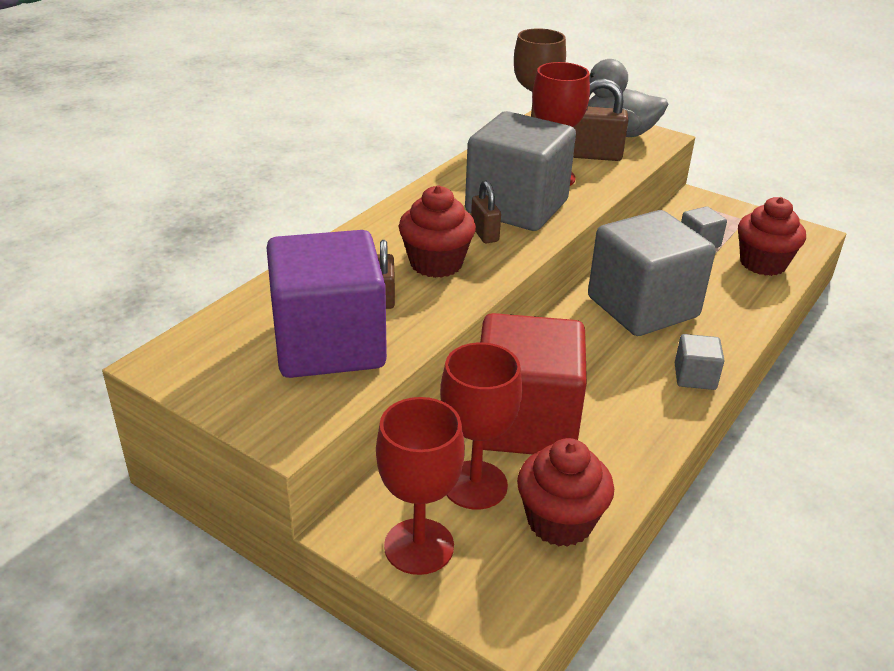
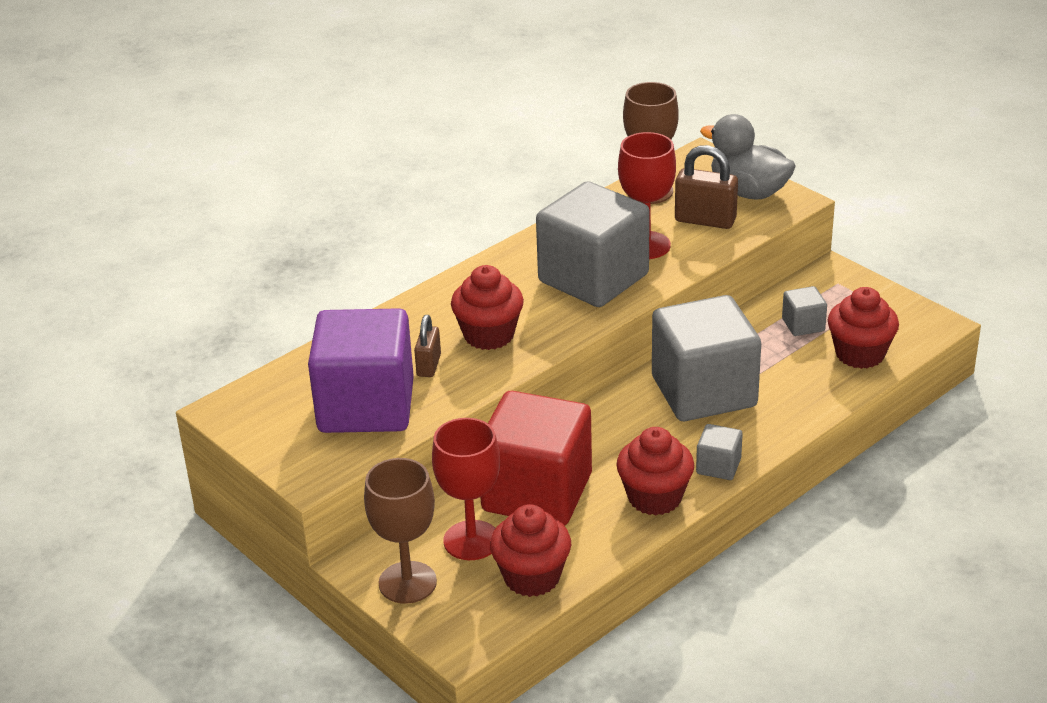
camera: 15 degrees right, 0 degrees up
(419, 546) = (407, 582): red goblet -> brown goblet
(484, 234) = (548, 306): brown padlock -> none
(649, 415) = (654, 497): none -> red cupcake

